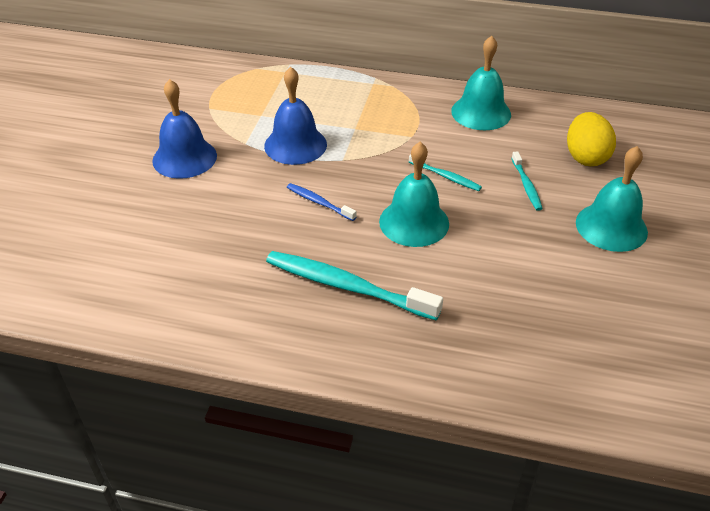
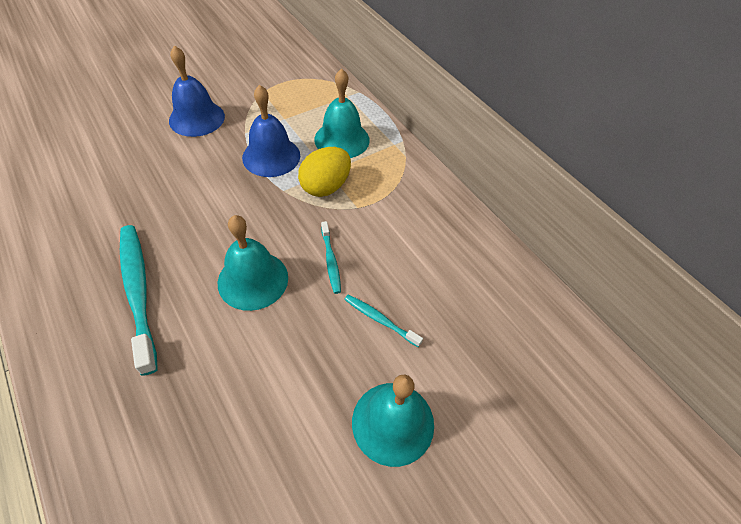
camera: 40 degrees right, 10 degrees up
(319, 202) = (219, 212): blue toothbrush -> none
(481, 112) = (440, 226): turquoise bell -> turquoise bell (342, 139)
(526, 185) = (380, 320): turquoise toothbrush -> turquoise toothbrush turned 90 degrees clockwise
(585, 157) = (470, 336): yellow egg -> yellow egg (325, 186)

